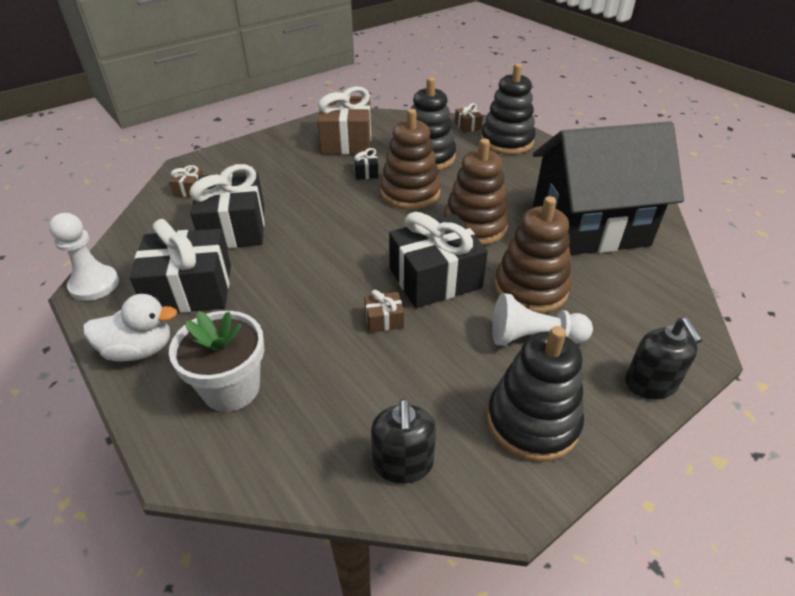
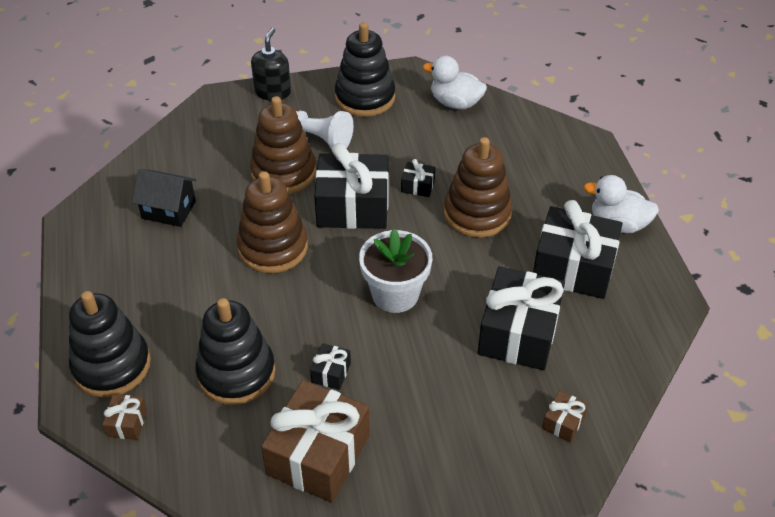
camera: 155 degrees left, 5 degrees up
(94, 285) = (665, 304): white pawn -> none
(231, 388) = (550, 174): white flower pot -> white flower pot (395, 294)
(384, 320) = (417, 186): brown gift -> black gift
(403, 463) = (455, 103): black soap dispenser -> white duck
(410, 193) = (303, 317): brown stacking toy -> brown stacking toy (477, 213)
(589, 226) = (169, 210): black house -> black house, size x0.44

